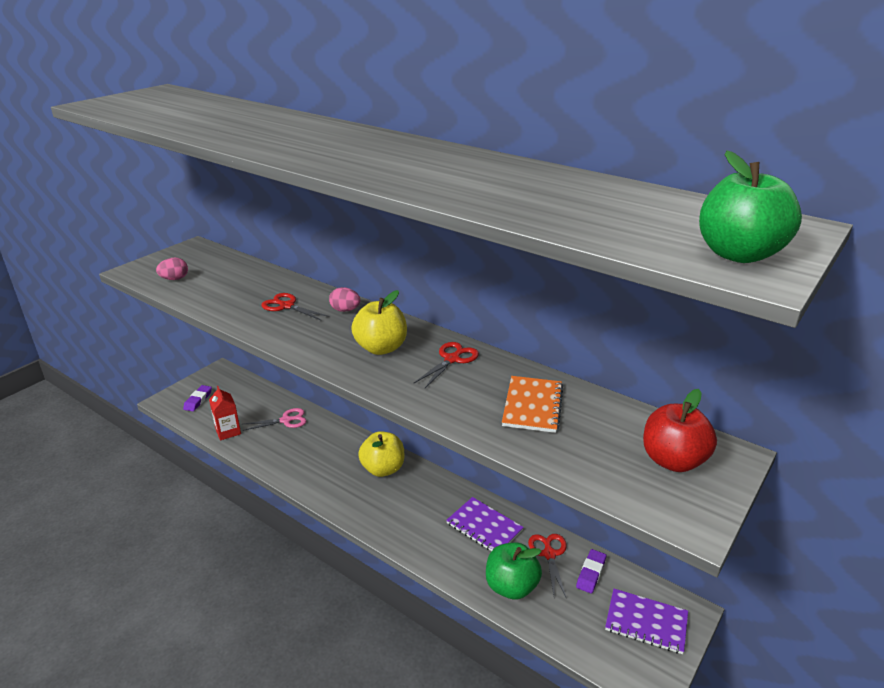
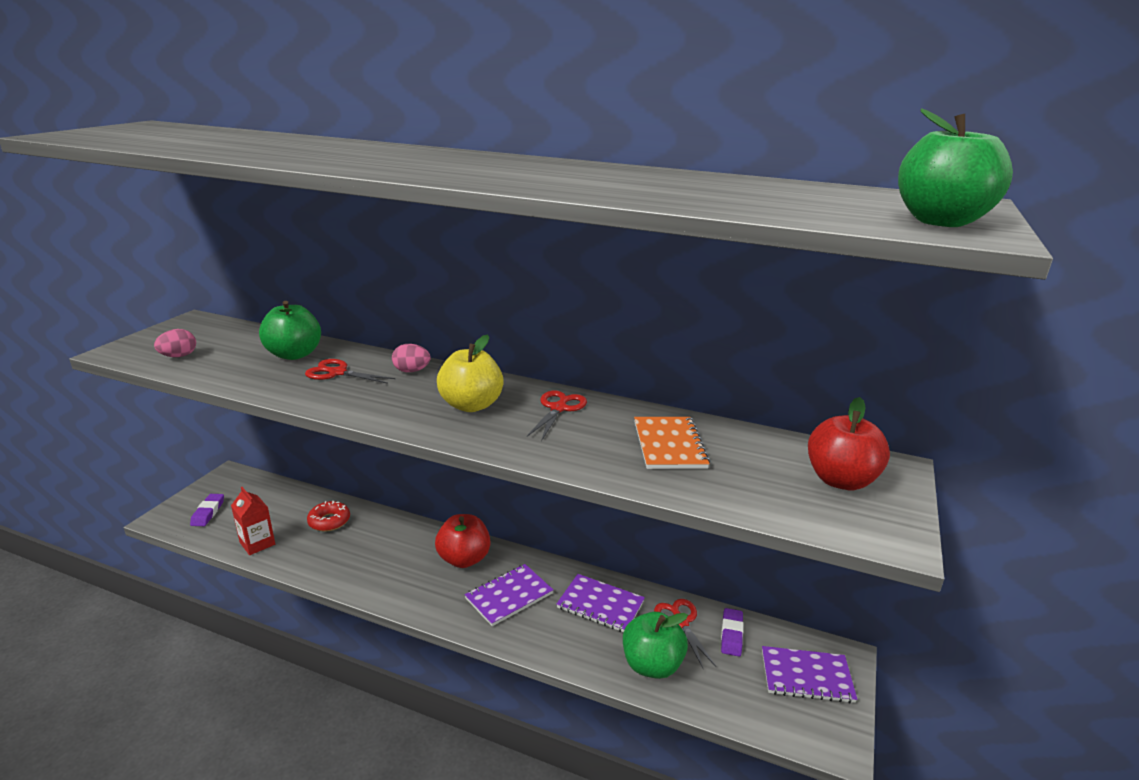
camera: 15 degrees left, 5 degrees down
(259, 285) = (294, 354): none -> green apple
(286, 420) = (329, 521): pink scissors -> red donut
(383, 469) = (464, 559): yellow apple -> red apple
(410, 506) = (509, 596): none -> purple notebook

